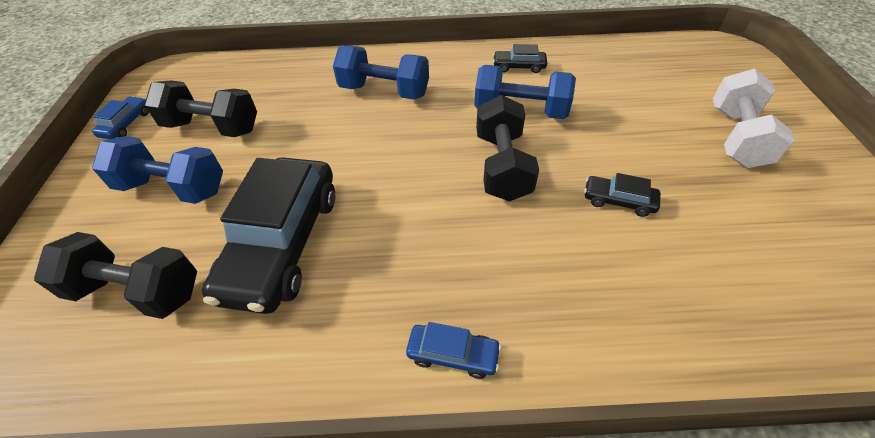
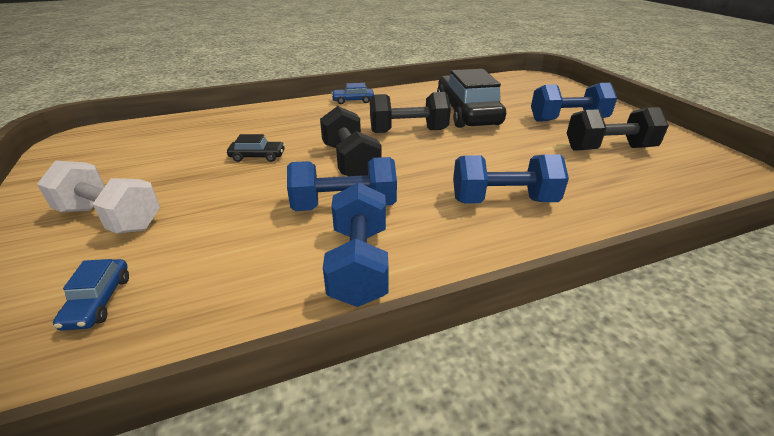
camera: 160 degrees right, 15 degrees down
(126, 124) = (676, 140): blue car -> blue car (98, 301)
(137, 291) = (514, 94): black dumbbell -> black dumbbell (408, 131)
(519, 67) = (359, 264): black car -> blue dumbbell
(736, 137) = (111, 218): white dumbbell -> white dumbbell turned 60 degrees counterclockwise

